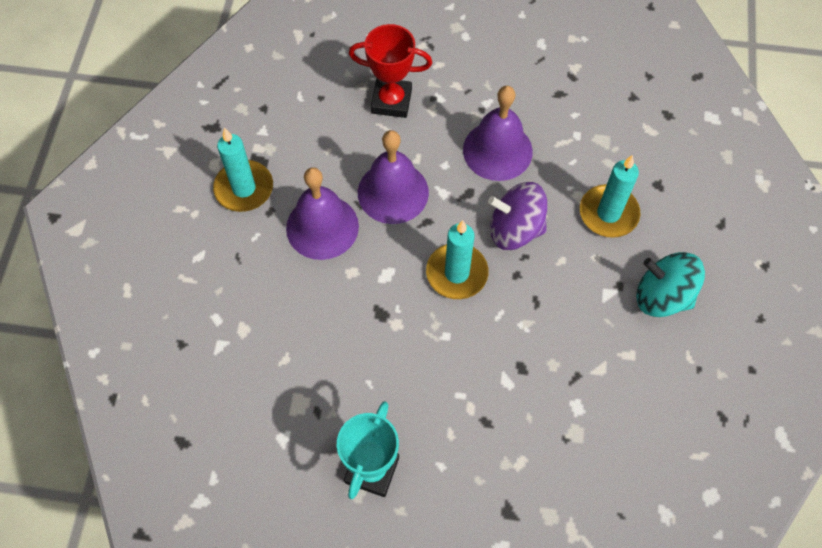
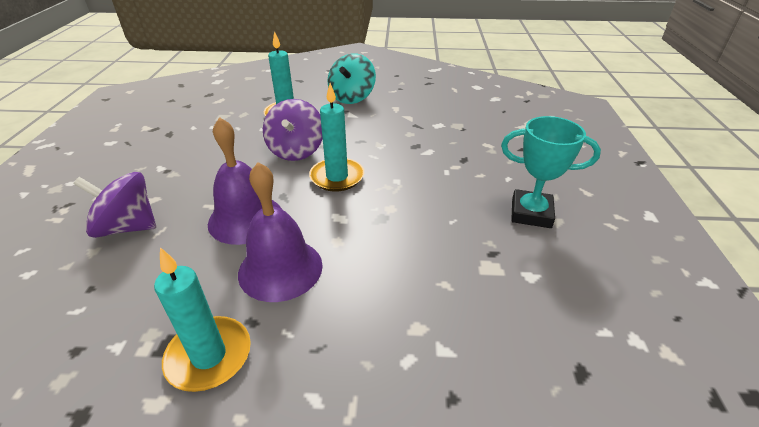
camera: 95 degrees left, 25 degrees down
(391, 101) = (127, 227): red trophy -> purple spinning top
(497, 150) = (215, 160): purple bell -> none

